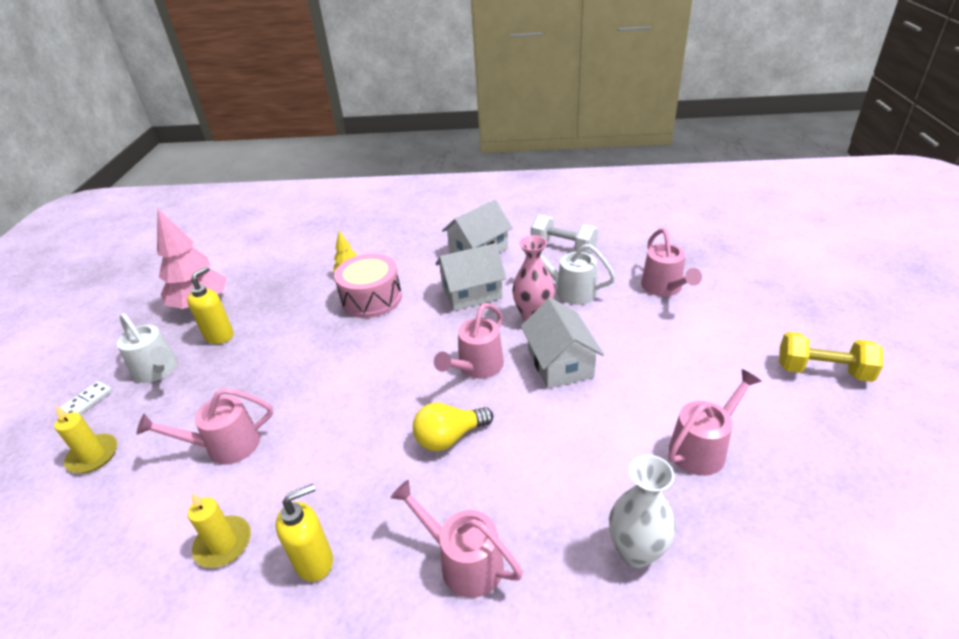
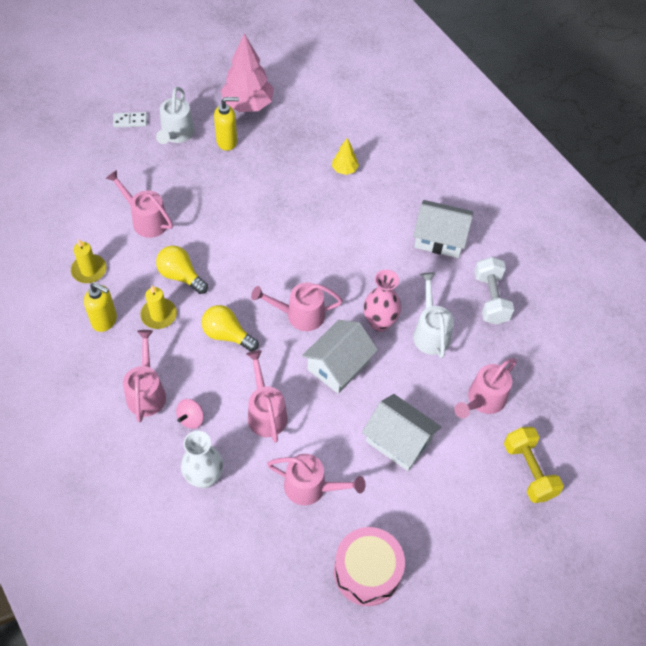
camera: 50 degrees right, 20 degrees up
(93, 455) = (100, 161): yellow candle -> yellow candle (159, 315)
(333, 446) = (181, 276): none -> yellow light bulb
(371, 298) = (326, 204): pink drum -> pink drum (367, 571)
(472, 293) = (379, 265): white house -> white house (399, 440)
(539, 527) = (191, 419): none -> pink spinning top
(577, 446) = (265, 412): none -> pink watering can
(822, 371) = (447, 548): yellow dumbbell -> yellow dumbbell (529, 471)

